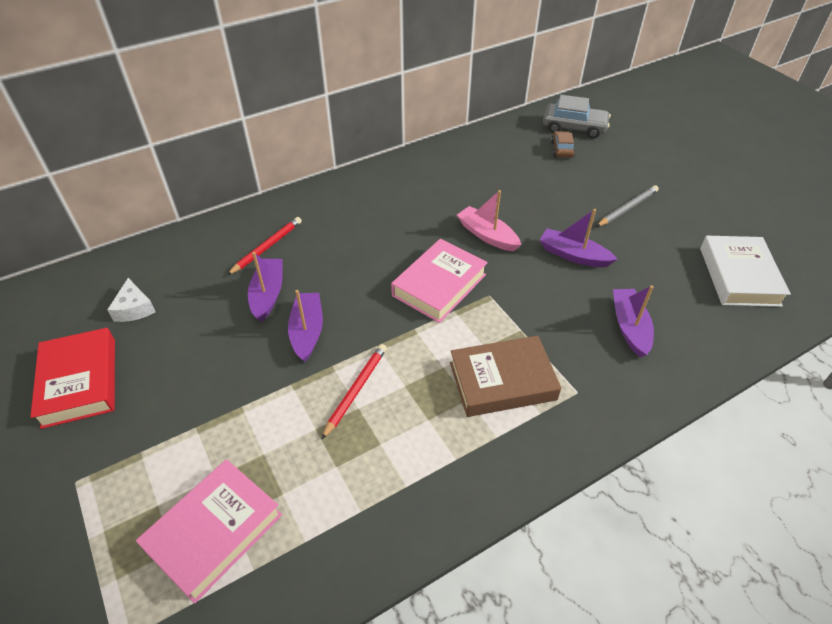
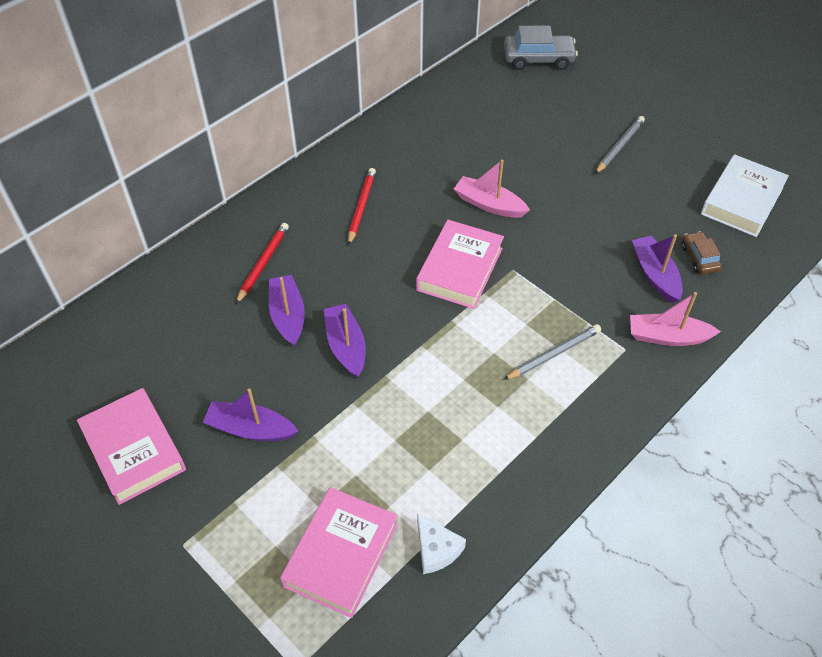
camera: 15 degrees left, 5 degrees up
(80, 382) = (134, 450): red book -> pink book
(134, 308) = (151, 361): white cheese -> white cheese (436, 549)
(356, 390) = (419, 394): red pencil -> red pencil (361, 207)
(502, 381) = (554, 354): brown book -> grey pencil
(562, 149) = (534, 89): brown car -> brown car (699, 258)
(573, 255) = (581, 210): purple boat -> purple boat (250, 429)
(625, 389) = (667, 337): none -> pink boat
(739, 276) = (742, 201): white book -> white book turned 45 degrees clockwise

